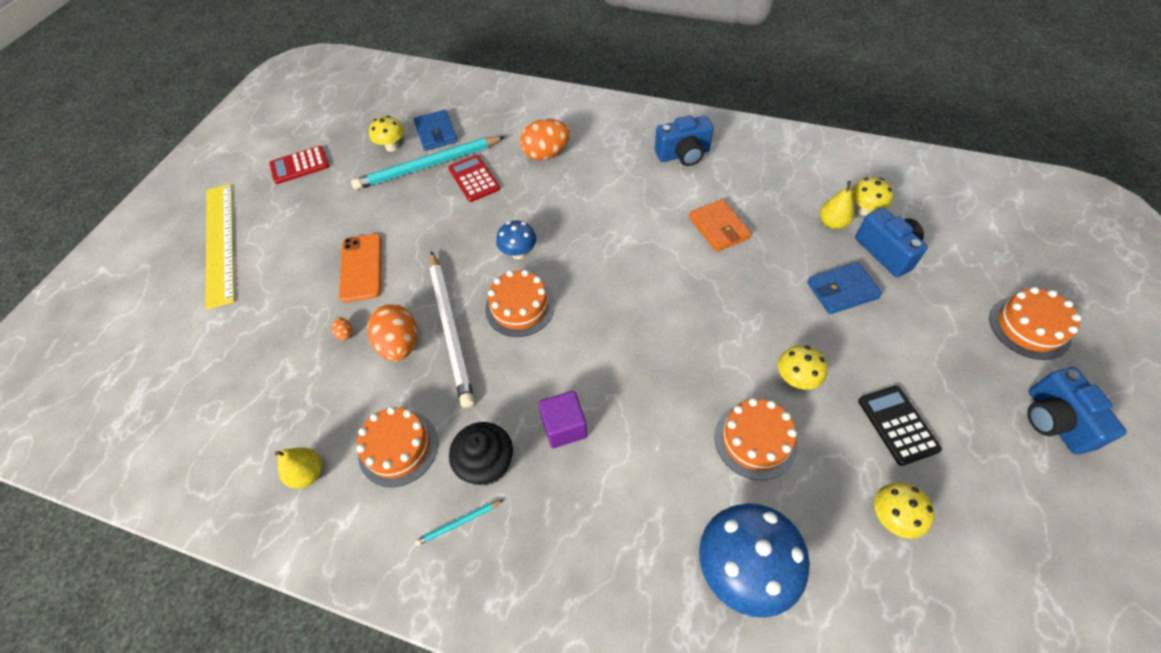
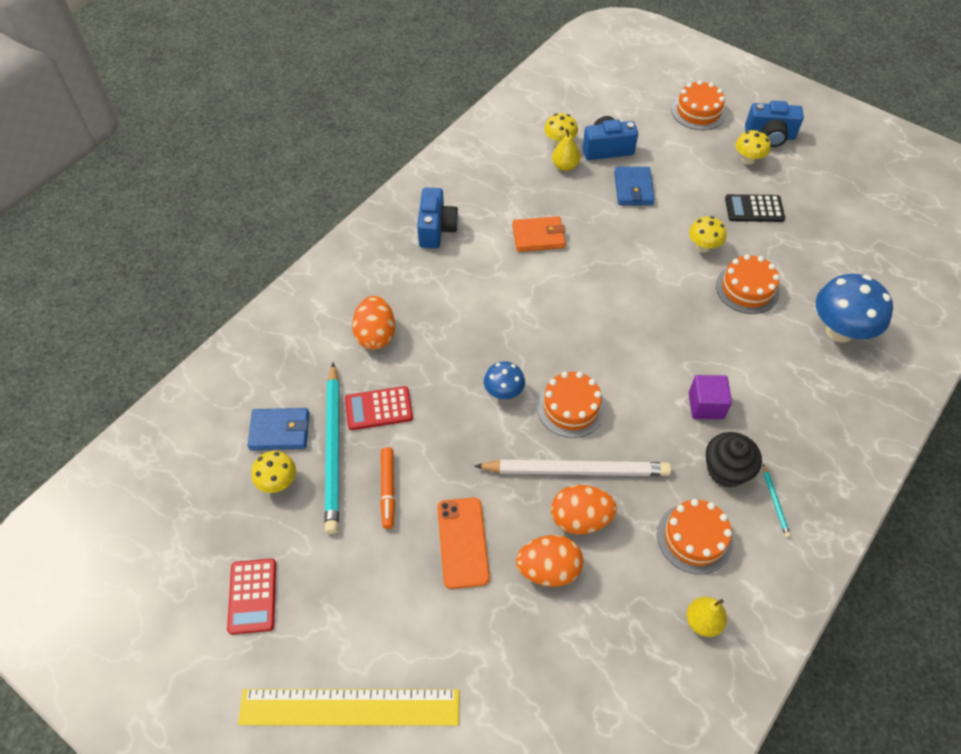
camera: 75 degrees left, 0 degrees up
(345, 333) = (548, 569): orange egg -> orange egg, size x2.48
(361, 267) = (462, 542): orange phone -> orange phone turned 75 degrees clockwise
(399, 208) = (388, 490): none -> orange marker
(891, 517) = (818, 241): yellow mushroom -> yellow mushroom (748, 159)

